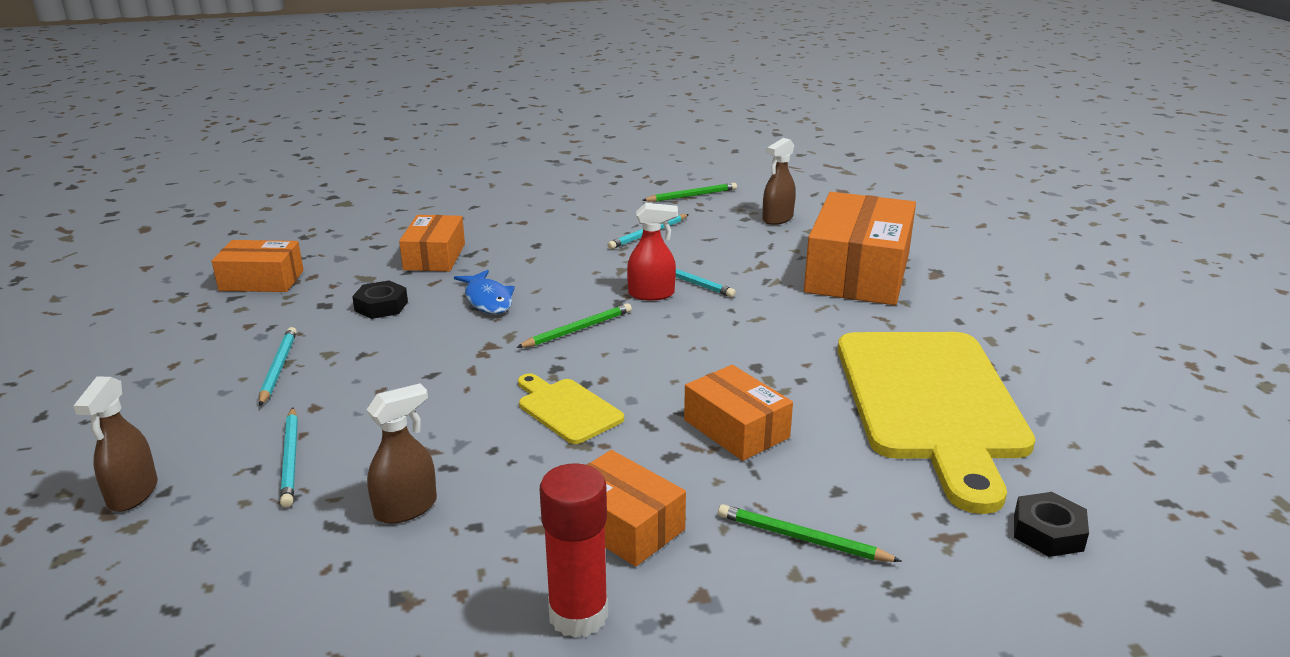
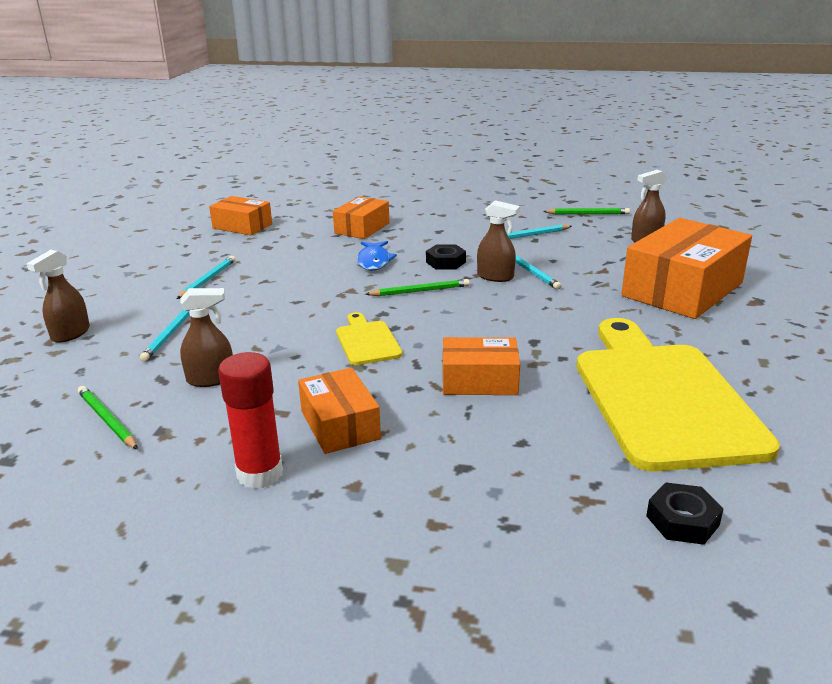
camera: 25 degrees right, 0 degrees up
(381, 306) = (301, 253): black nut -> black nut (445, 262)
(651, 294) = (495, 277): red spray bottle -> brown spray bottle
(736, 429) = (479, 381): orange box -> orange box turned 75 degrees counterclockwise
(802, 539) = (463, 468): green pencil -> green pencil (107, 420)
(931, 402) = (662, 397): yellow cutting board -> yellow cutting board turned 150 degrees clockwise

